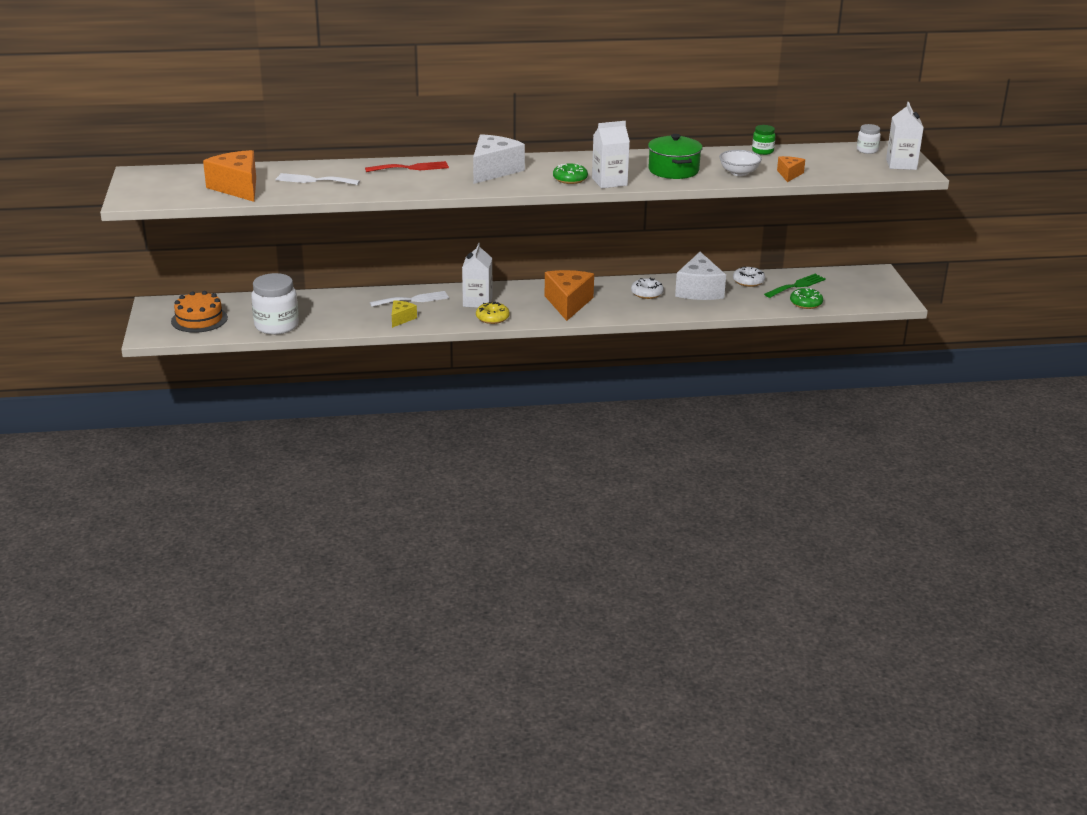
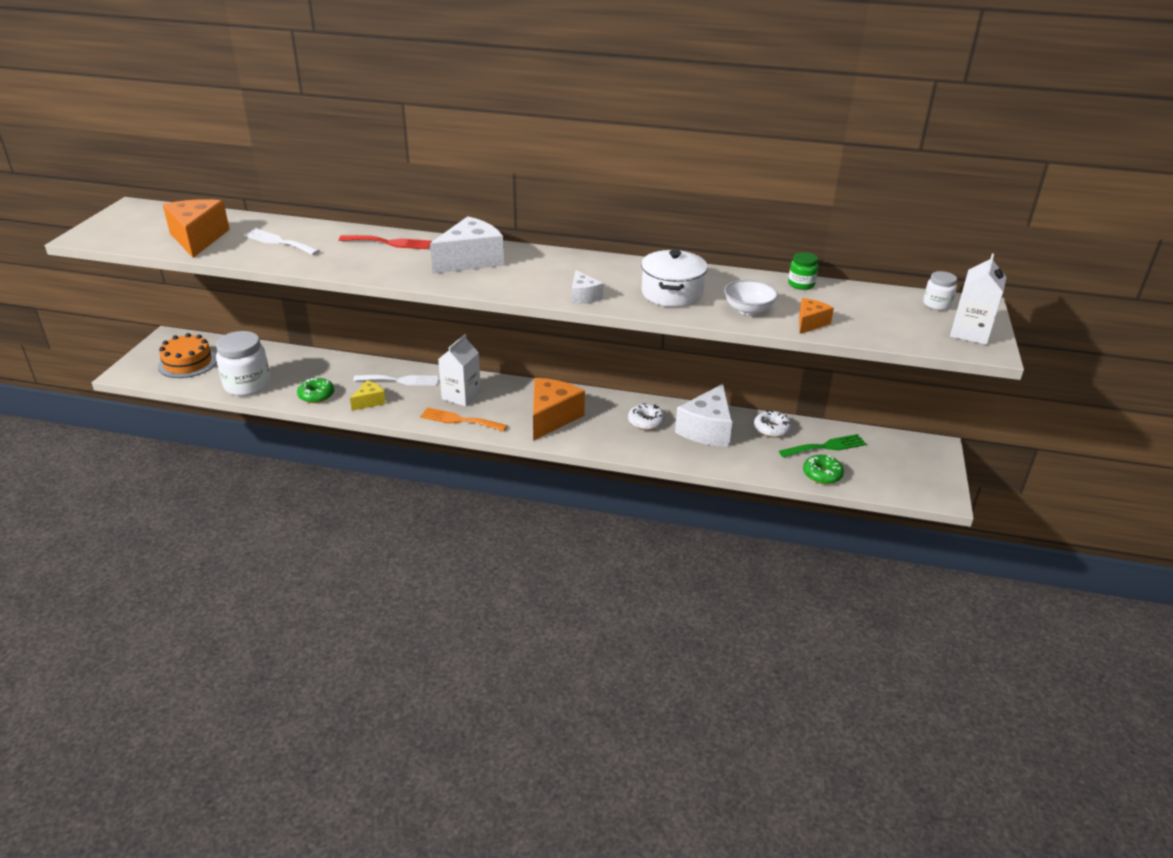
camera: 20 degrees right, 5 degrees up
(492, 318) = (459, 420): yellow donut -> orange fork
(570, 179) = (542, 285): green donut -> green donut (316, 395)
(609, 182) = (583, 296): white carton -> white cheese
(673, 170) = (672, 293): green pot -> white pot

